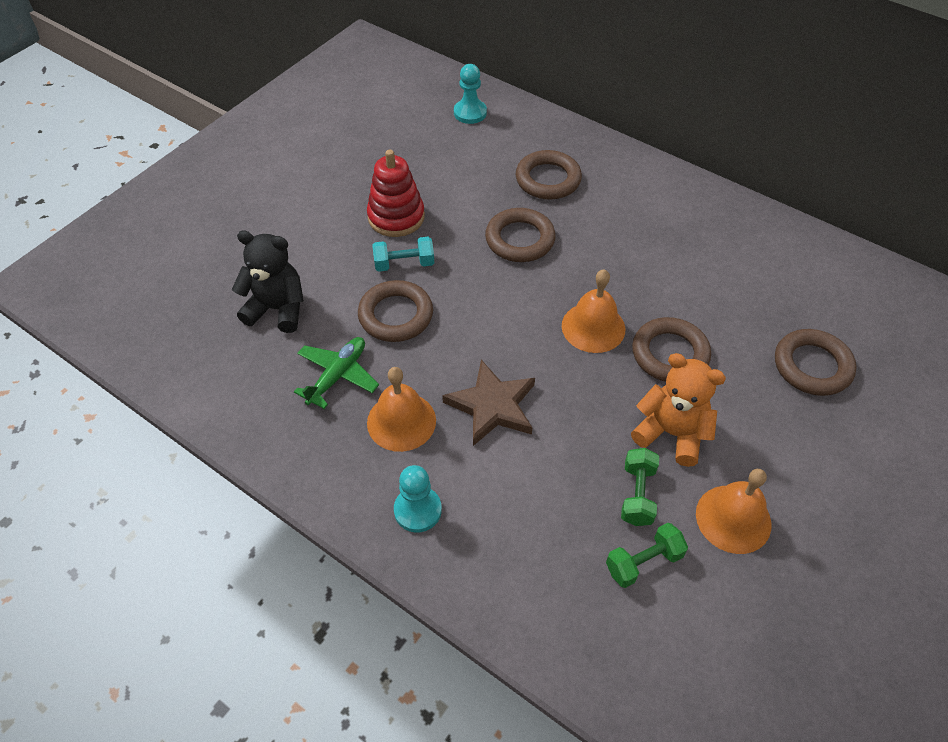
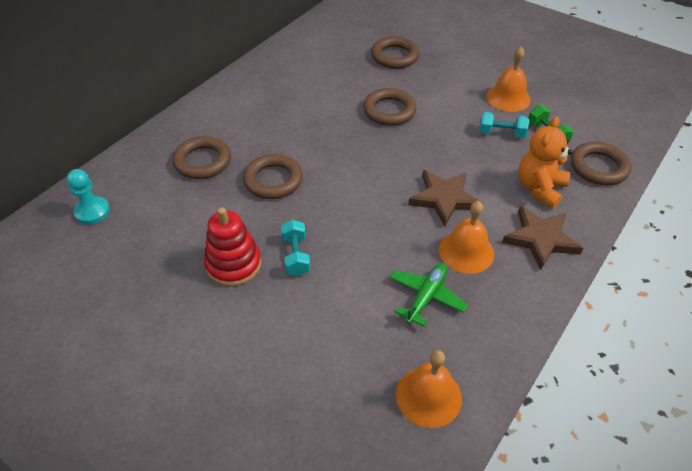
camera: 90 degrees left, 5 degrees down
(277, 309) = (350, 353): black teddy bear -> none
(337, 375) = (426, 297): green plane -> green plane turned 90 degrees clockwise
(396, 315) = (357, 259): brown ring -> brown ring (598, 167)
(417, 510) = (540, 239): turquoise pawn -> brown star
(593, 327) = (367, 144): orange bell -> orange bell (428, 396)
(637, 495) = (501, 133): green dumbbell -> turquoise dumbbell
(671, 433) = (453, 115): orange teddy bear -> orange teddy bear (539, 188)

